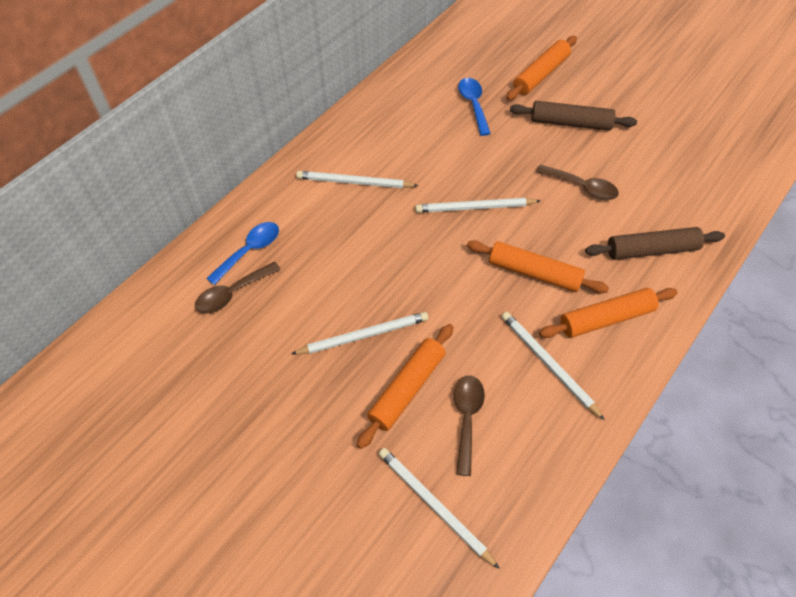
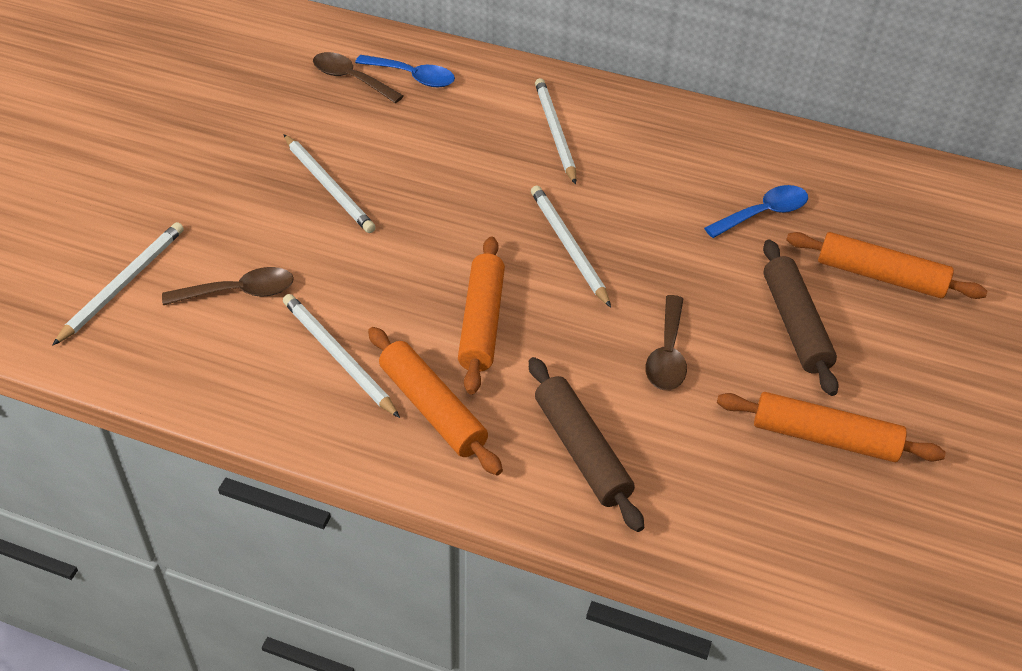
camera: 70 degrees right, 10 degrees down
(407, 388) = (267, 235): orange rolling pin -> orange rolling pin (824, 438)
(548, 364) = (338, 356): white pencil -> white pencil turned 75 degrees counterclockwise

